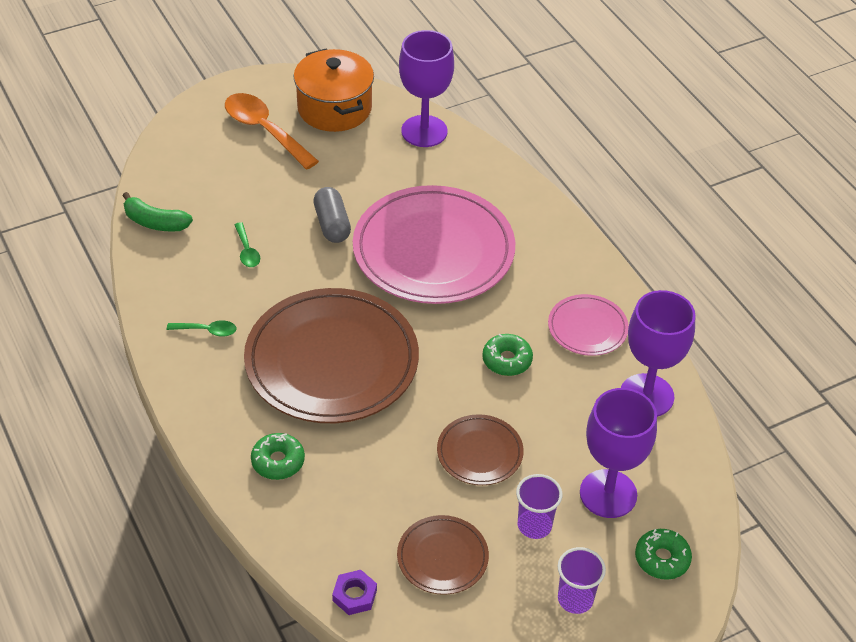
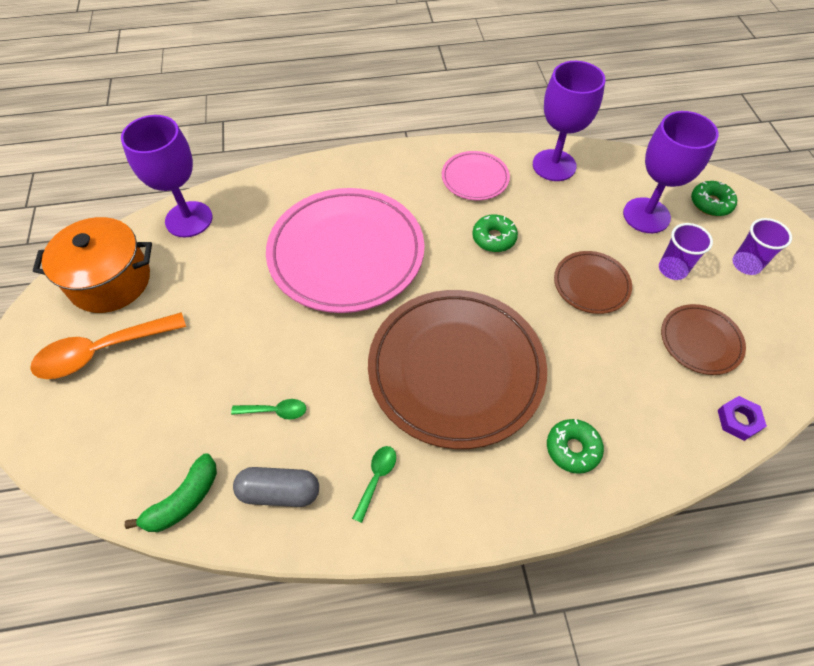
camera: 70 degrees left, 10 degrees up
(332, 224) = (274, 324): grey capsule -> grey capsule (279, 492)

